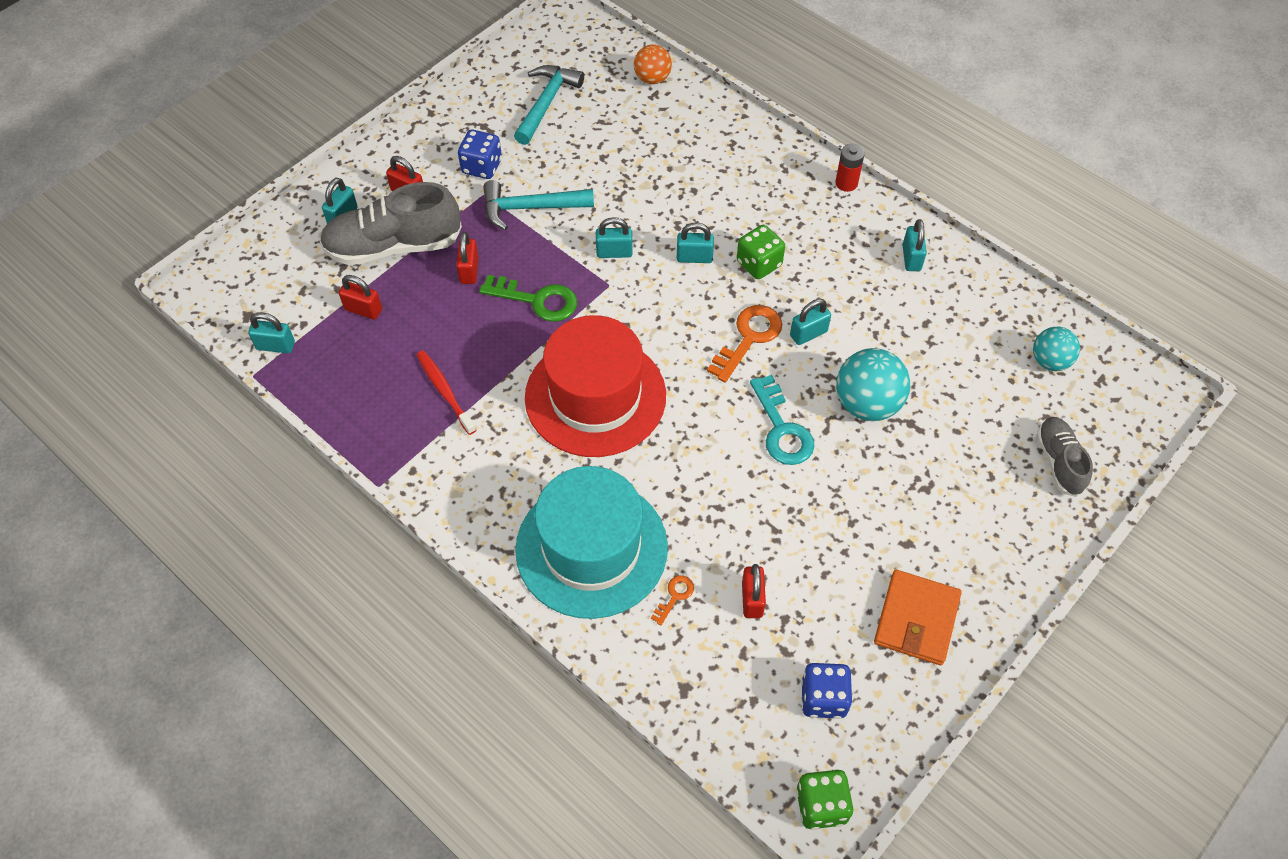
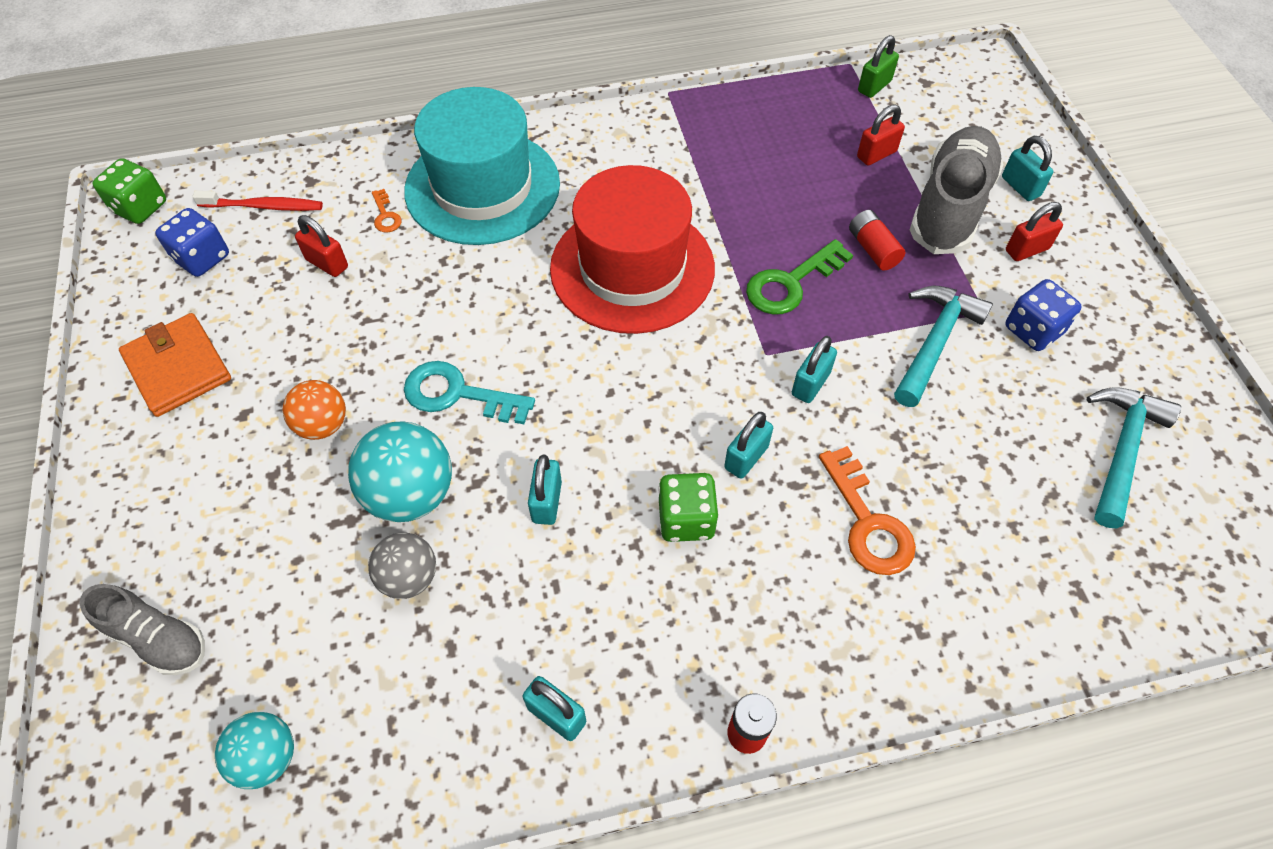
camera: 125 degrees right, 0 degrees up
(275, 346) = (874, 86): turquoise padlock -> green padlock
(445, 391) = (731, 168): red toothbrush -> red toothbrush (263, 206)
(469, 271) = (873, 249): red padlock -> red battery
(546, 103) = (1122, 451): turquoise hammer -> turquoise hammer turned 120 degrees counterclockwise
(652, 78) = (1117, 609): orange ball -> orange ball (323, 425)
(749, 338) = (590, 438): orange key -> orange key (867, 522)
(912, 368) = (409, 577): none -> grey ball

